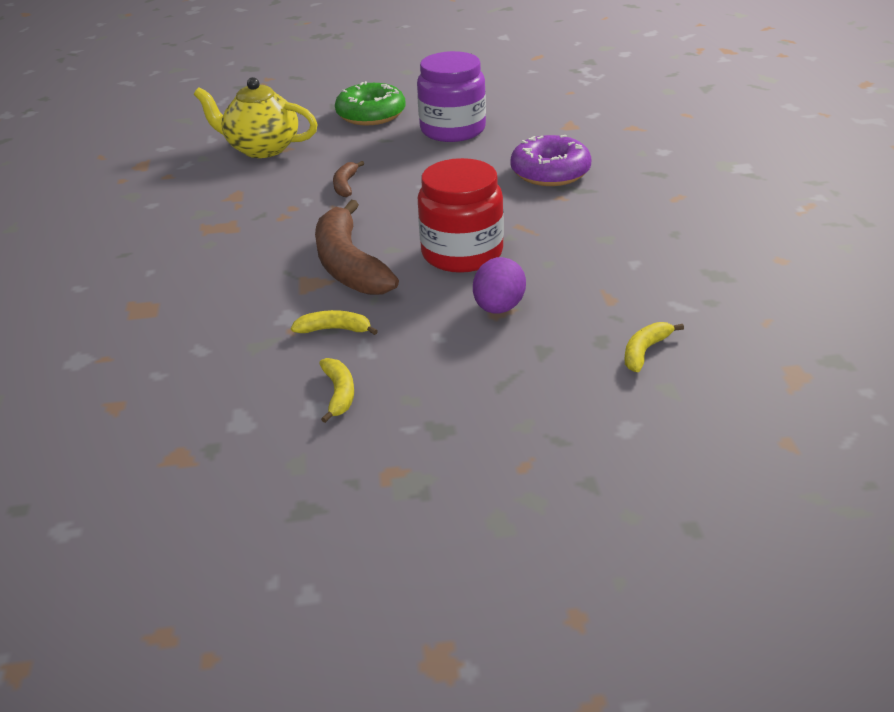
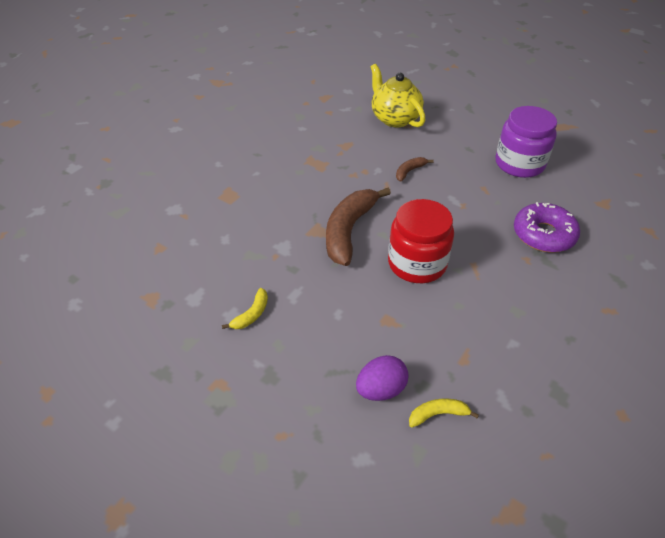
camera: 40 degrees right, 10 degrees up
(334, 329) = (294, 270): yellow banana -> none
(371, 114) = (483, 124): green donut -> none
(499, 308) = (392, 318): purple egg -> purple egg (381, 389)

